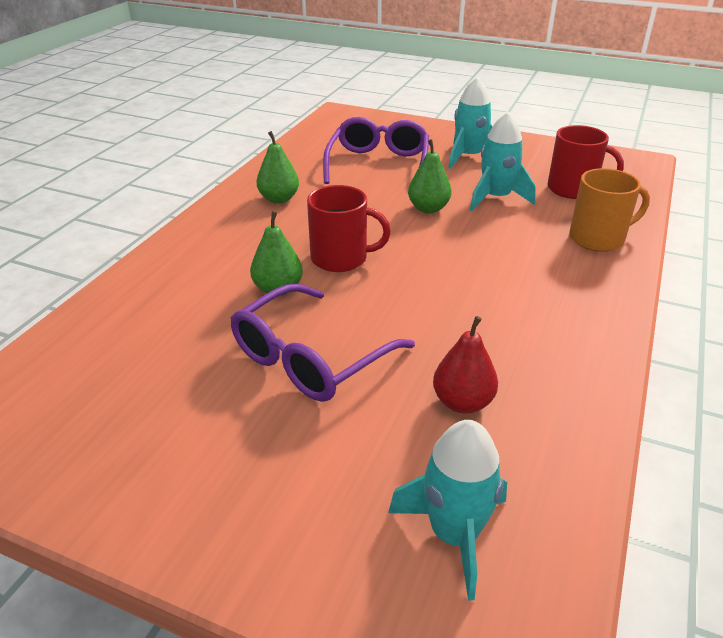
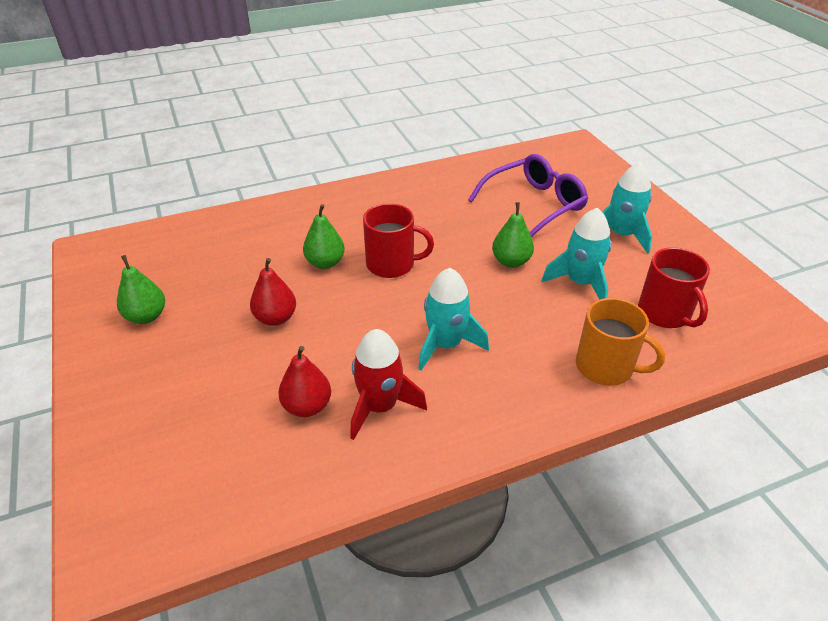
camera: 45 degrees right, 5 degrees up
(279, 199) = (422, 197): green pear -> green pear (146, 316)
(310, 358) = (276, 318): purple glasses -> red pear
(341, 258) = (392, 264): red mug -> red mug turned 45 degrees counterclockwise
(454, 534) = (187, 469): turquoise rocket -> turquoise rocket (446, 345)
(515, 361) = (380, 407): none -> red rocket

